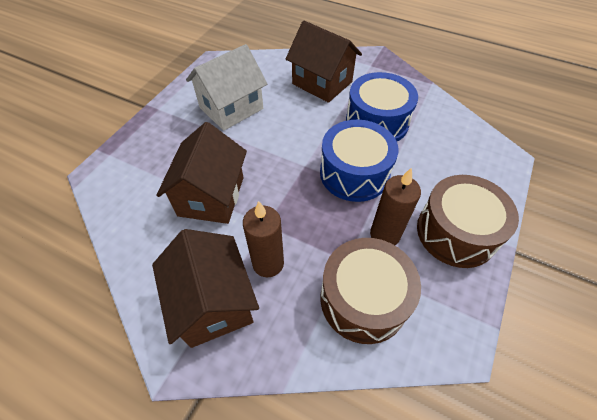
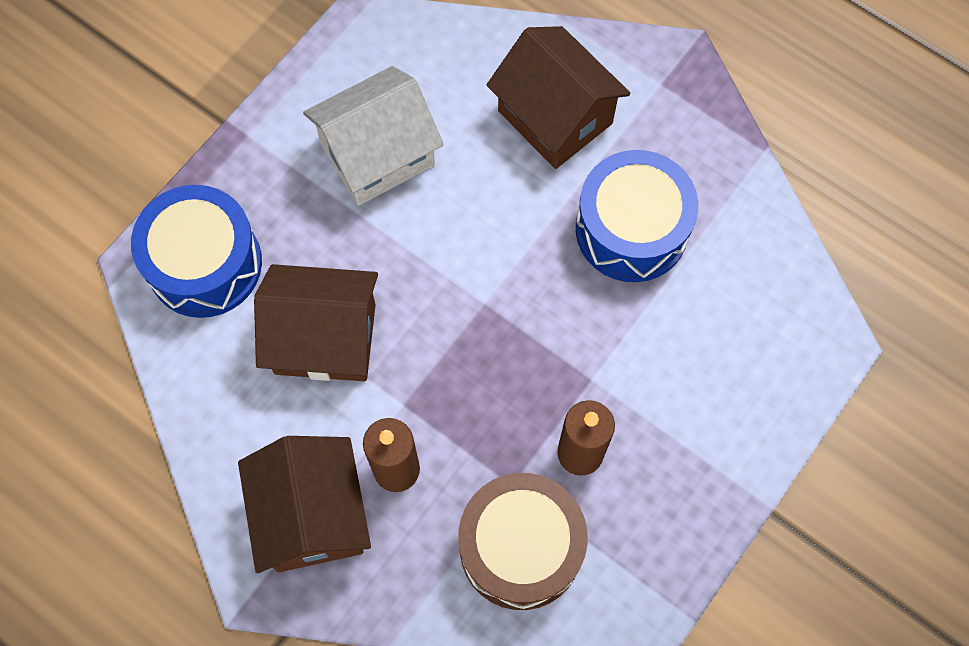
camera: 10 degrees right, 15 degrees up
(211, 196) = (325, 339): brown house -> brown house turned 75 degrees clockwise
(354, 173) = (563, 332): blue drum -> blue drum (205, 264)
(456, 232) = (691, 468): brown drum -> none

